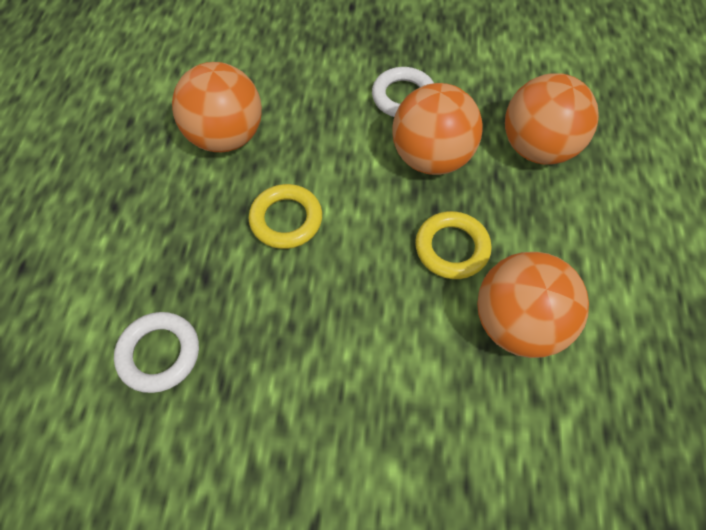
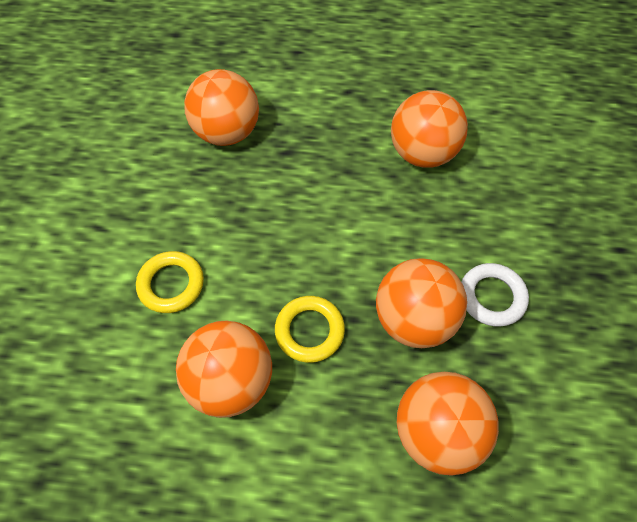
camera: 90 degrees right, 0 degrees up
(159, 354) = (227, 132): white ring -> orange ball
(286, 219) = (338, 201): yellow ring -> yellow ring (171, 284)

